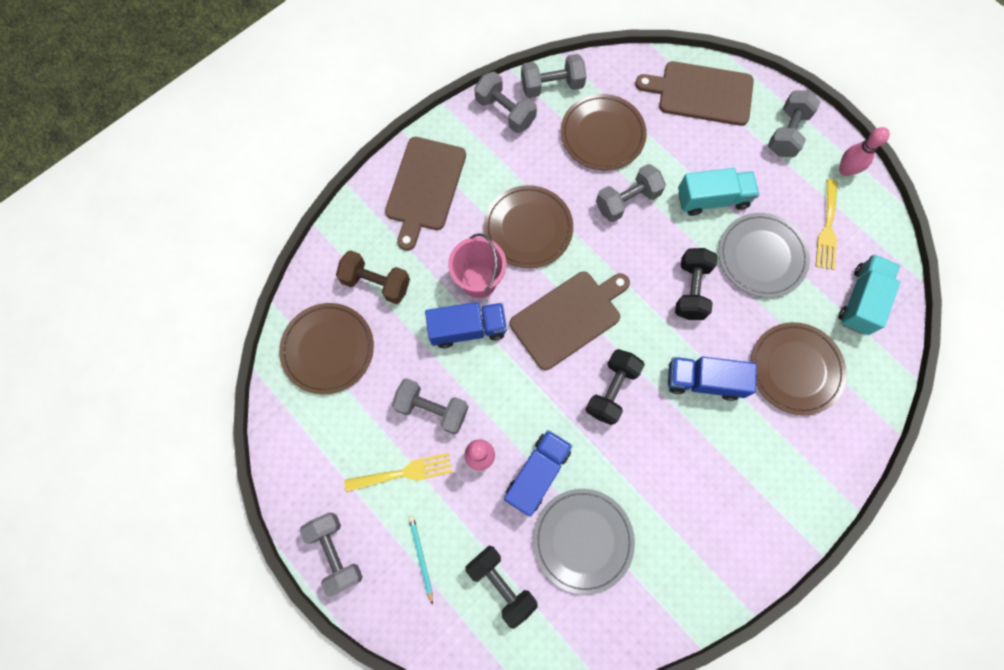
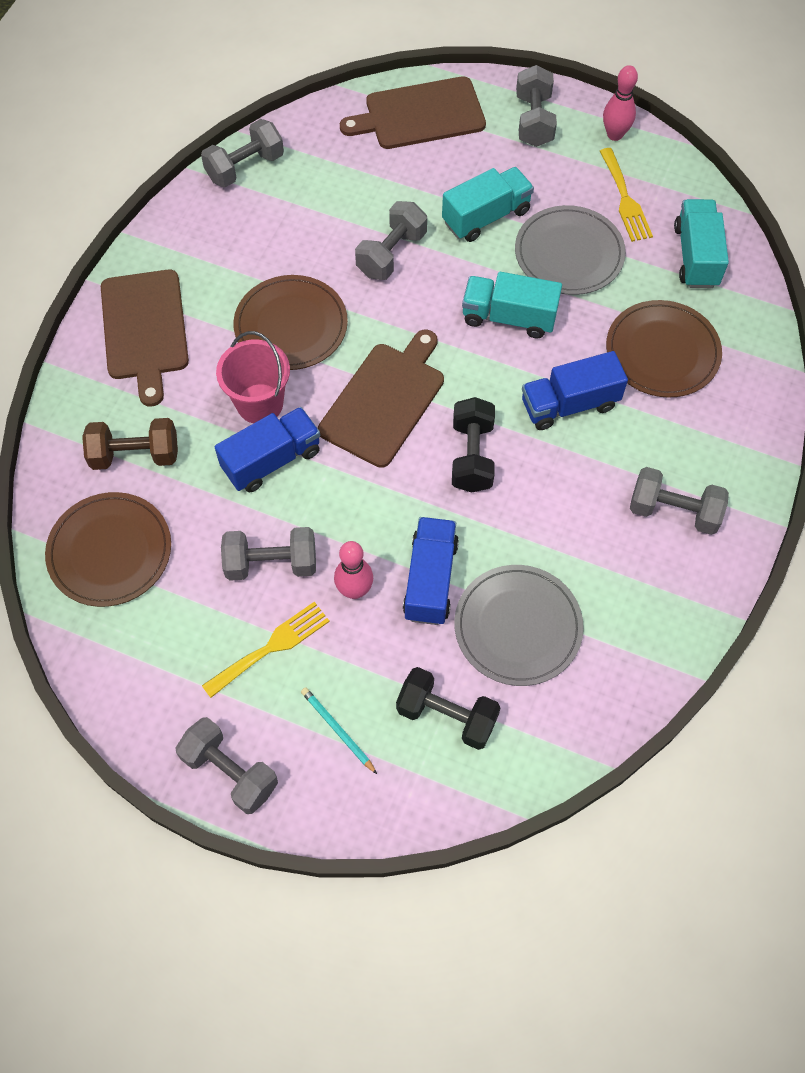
camera: 25 degrees left, 10 degrees down
(505, 112) = (203, 214): grey dumbbell -> grey dumbbell (673, 511)
(602, 134) = (329, 196): brown plate -> none
(691, 290) = (509, 317): black dumbbell -> turquoise truck

